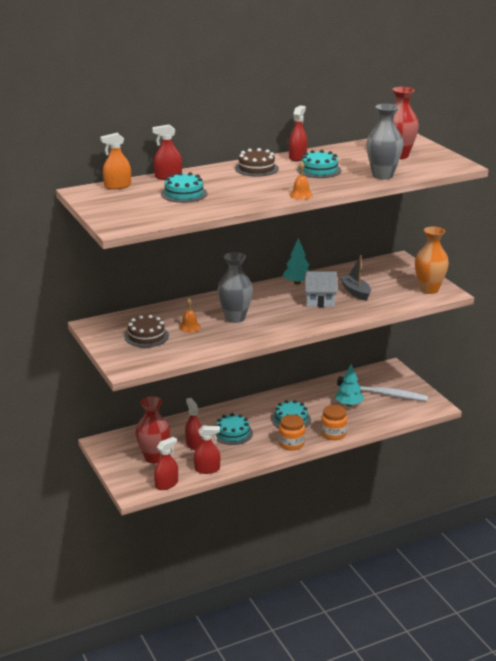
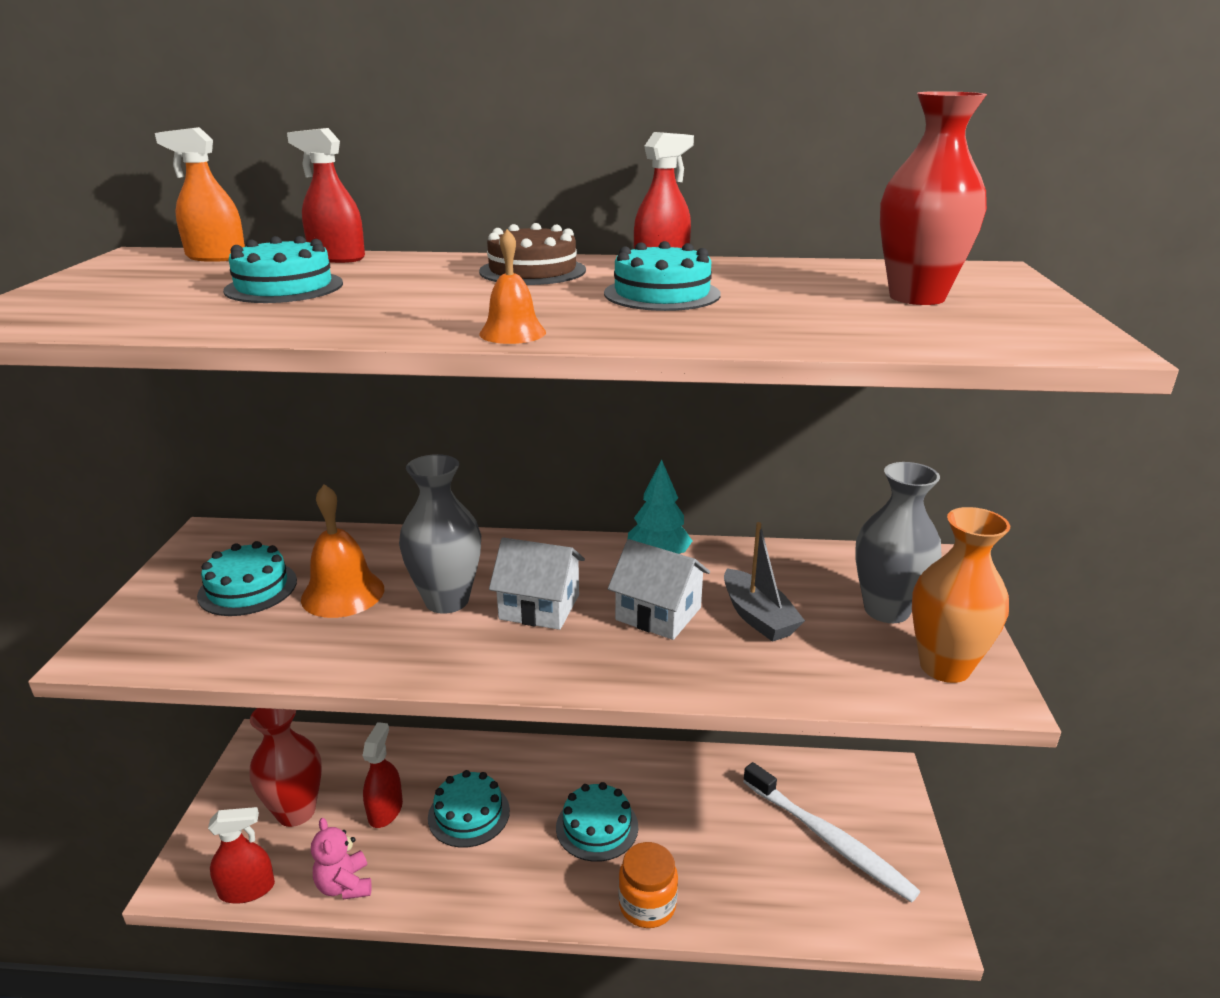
camera: 30 degrees right, 0 degrees up
(146, 336) = (248, 588): brown cake -> turquoise cake
(189, 327) = (343, 593): orange bell -> orange bell, size x1.71
(207, 469) = (345, 885): red spray bottle -> pink teddy bear
(273, 310) = (539, 607): none -> white house
(291, 444) = (545, 893): orange jar -> none
(349, 404) = (737, 836): turquoise tree -> none
(355, 292) = (758, 617): grey boat -> grey boat turned 150 degrees clockwise
(382, 175) = (806, 329): grey vase -> grey vase (886, 610)

